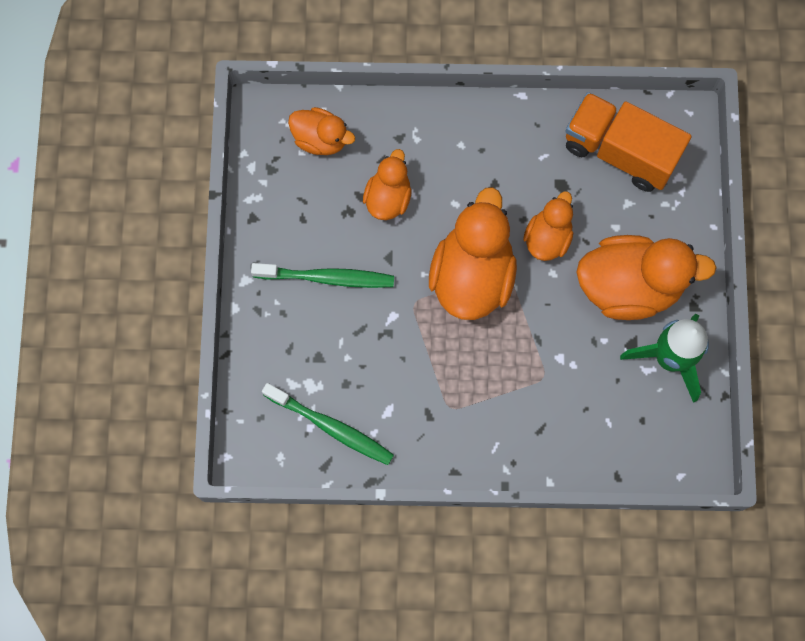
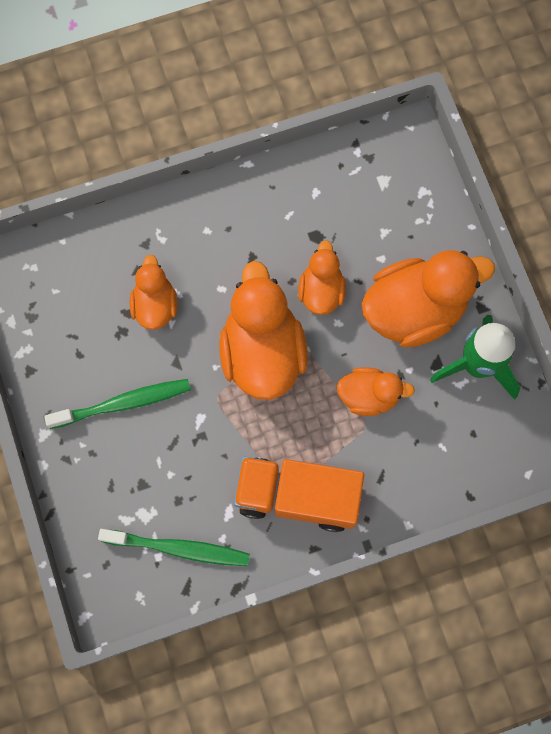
camera: 20 degrees left, 0 degrees up
(321, 139) = (69, 271): orange duck -> orange duck (369, 396)
(620, 152) = (359, 186): orange truck -> orange truck (297, 496)

